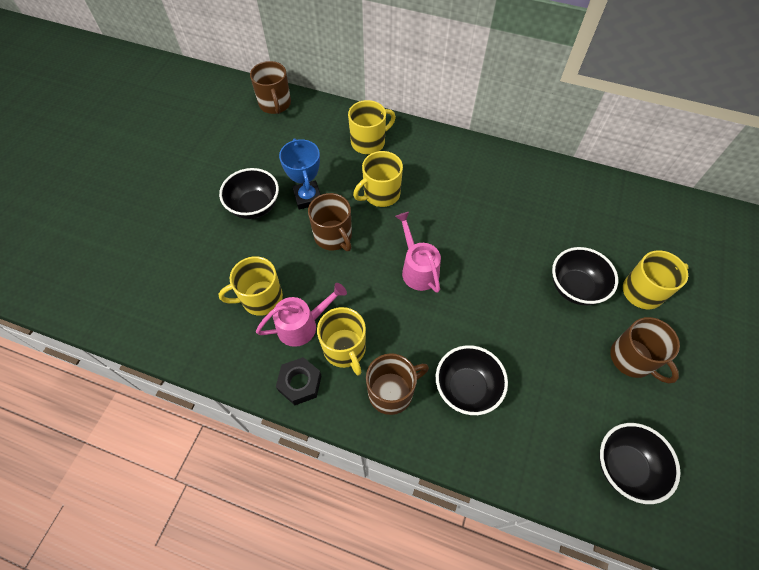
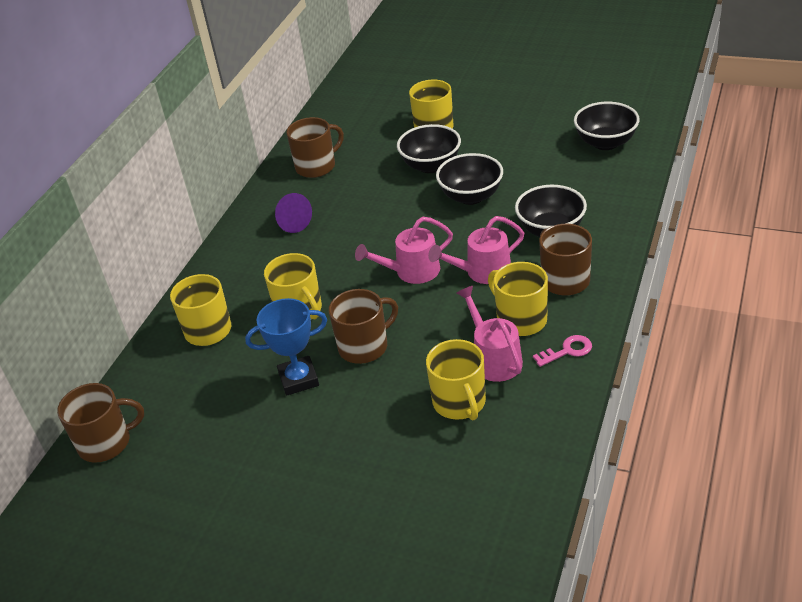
camera: 85 degrees left, 20 degrees down
(254, 206) = (310, 434): black bowl -> black bowl (471, 196)
(300, 383) = (567, 351): black nut -> pink key
(345, 349) = (520, 319): yellow mug -> yellow mug turned 105 degrees counterclockwise
(411, 323) = (482, 272): none -> pink watering can
(491, 183) = (291, 222): none -> purple cone
(632, 359) = (504, 136): brown mug -> brown mug (316, 166)

